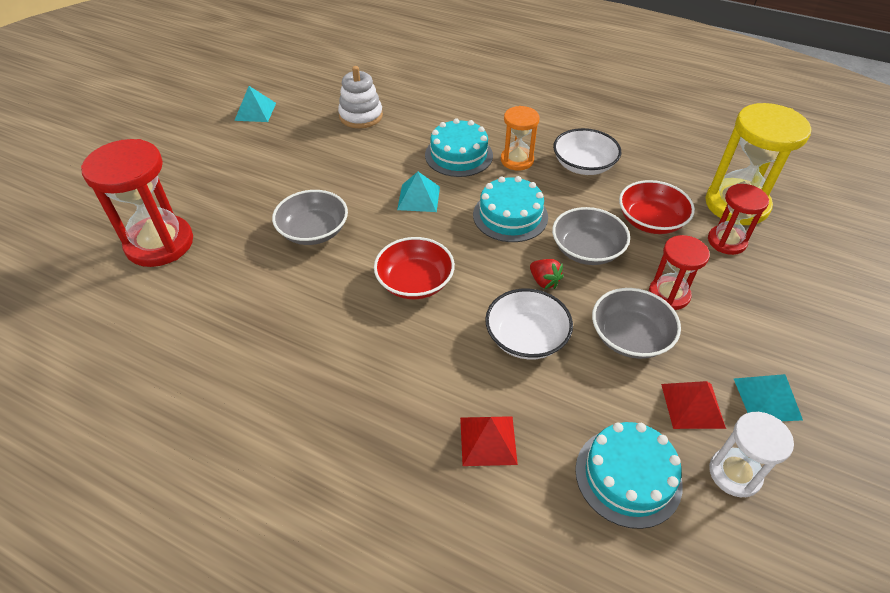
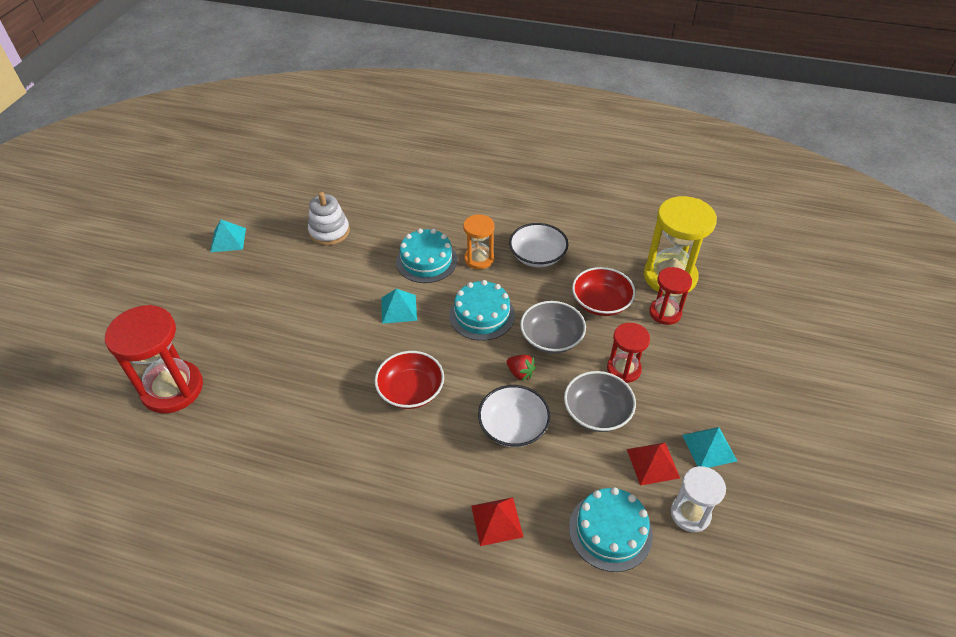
camera: 10 degrees left, 0 degrees up
(313, 231) = (311, 355): grey bowl -> none

